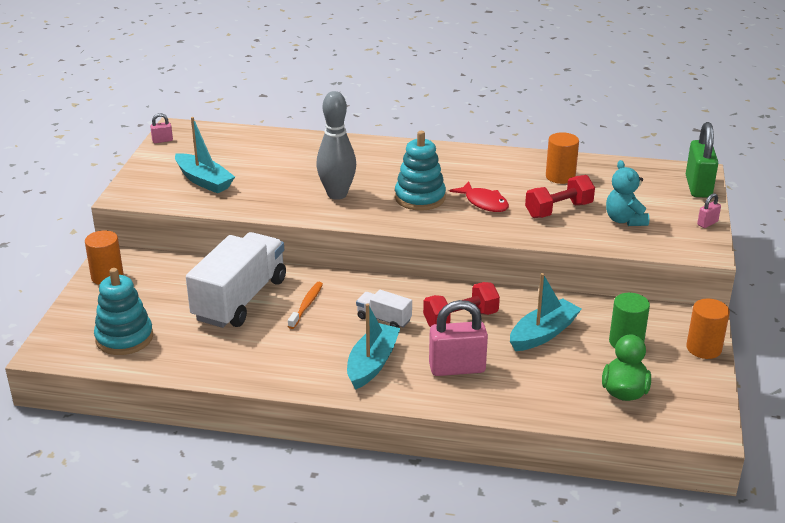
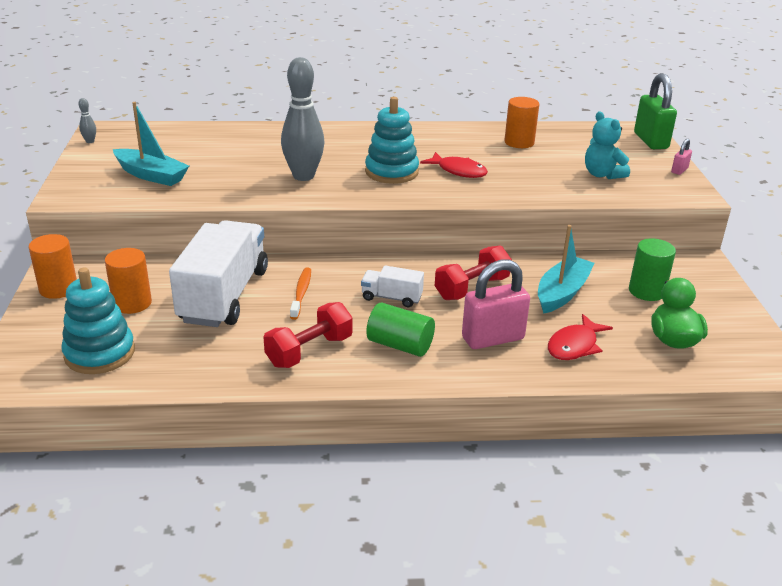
camera: 15 degrees left, 0 degrees up
(162, 140) = (90, 141): pink padlock -> grey bowling pin
(372, 363) = (400, 345): turquoise boat -> green cylinder
(528, 385) = (574, 346): none -> red fish
(558, 210) = (534, 171): red dumbbell -> red dumbbell (309, 351)
(703, 348) = (722, 288): orange cylinder -> orange cylinder (132, 303)

